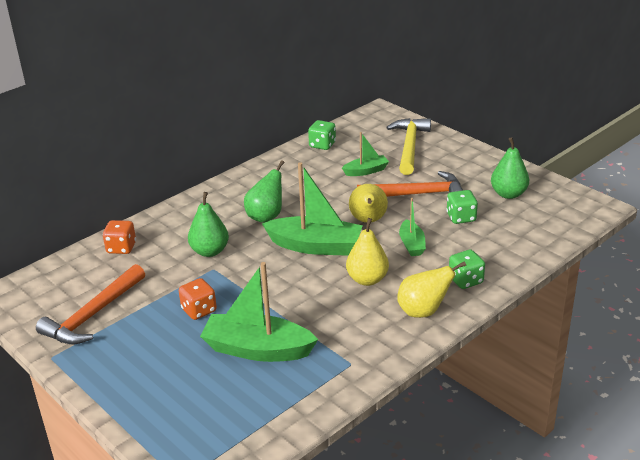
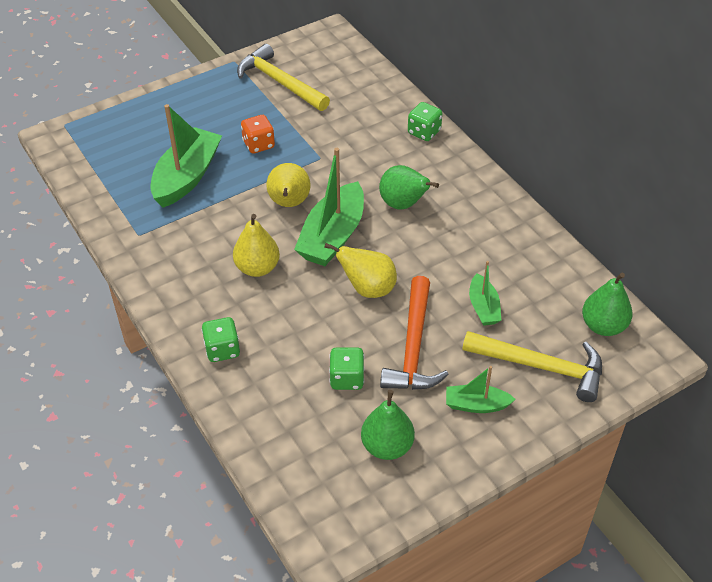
camera: 100 degrees right, 15 degrees up
(93, 315) = (280, 82): orange hammer -> yellow hammer
(121, 248) = (378, 99): orange dice -> none
(210, 251) = (351, 157): green pear -> green pear (603, 326)
(322, 145) = (561, 275): green dice -> green dice (424, 132)
(412, 244) = (307, 318): green boat -> green boat (476, 405)
(423, 311) = (187, 302): yellow pear -> yellow pear (289, 203)

